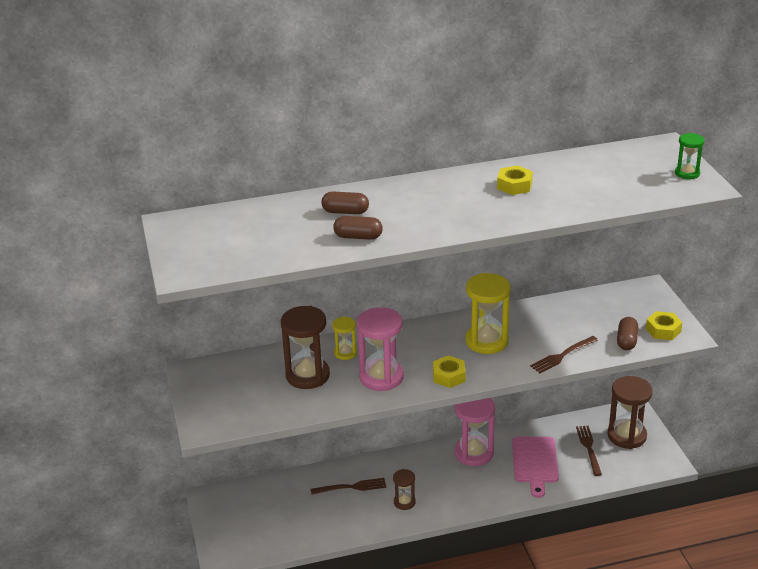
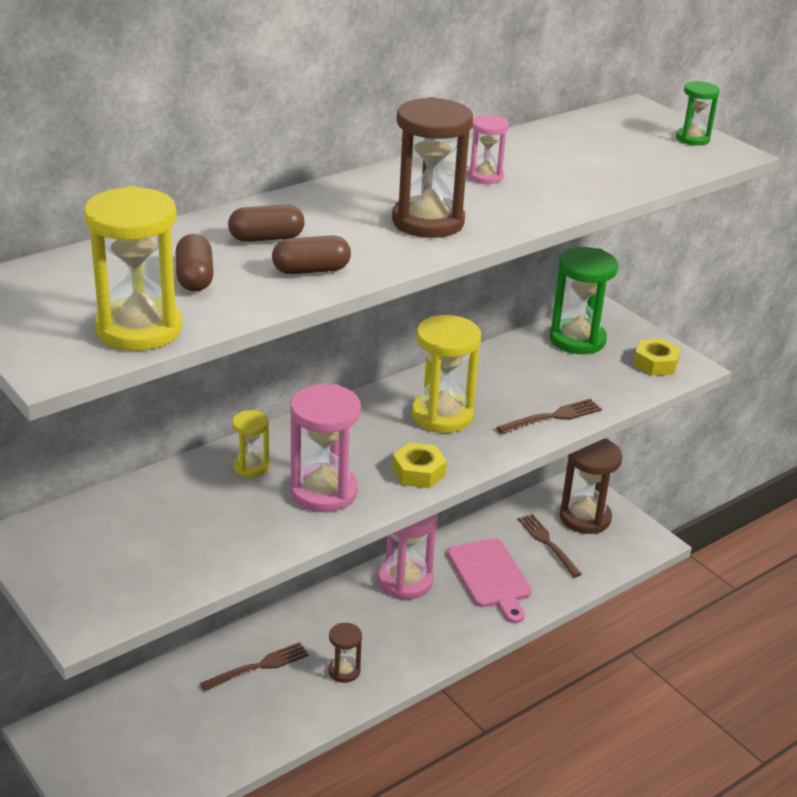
camera: 25 degrees left, 0 degrees up
(238, 260) = (139, 329): none -> yellow hourglass
(307, 375) = (211, 510): brown hourglass -> brown hourglass (428, 222)
(514, 185) = (485, 176): yellow nut -> pink hourglass
(562, 355) = (552, 417): brown fork -> brown fork turned 150 degrees counterclockwise
(615, 304) = (577, 340): none -> green hourglass
(626, 341) = (620, 384): brown capsule -> brown capsule (195, 278)

